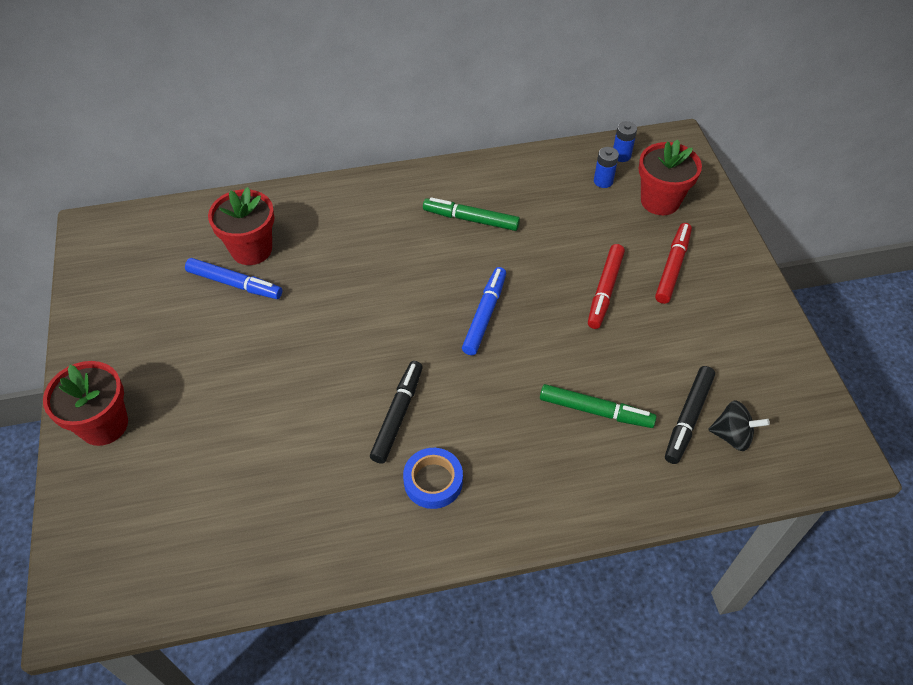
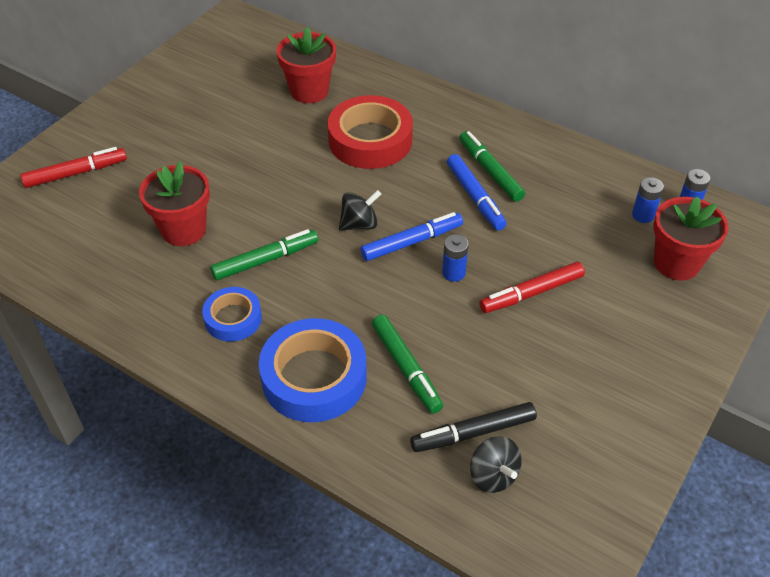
camera: 45 degrees right, 5 degrees down
(104, 424) = (98, 135): red flower pot -> red flower pot (184, 230)
(235, 284) = (272, 105): blue marker -> blue marker (475, 197)
(354, 257) = (370, 140): none -> red tape
(397, 415) = (265, 260): black marker -> green marker
(431, 330) = (359, 224): none -> black spinning top
(540, 315) = (453, 273): none -> blue battery
(546, 472) = (314, 377): none -> blue tape
(672, 267) = (616, 319): red marker -> red marker (76, 173)

